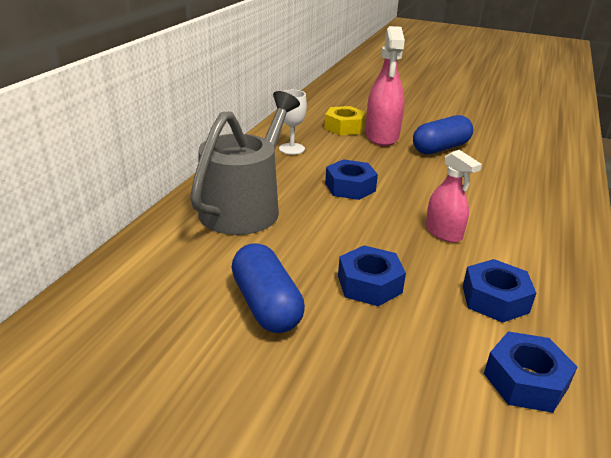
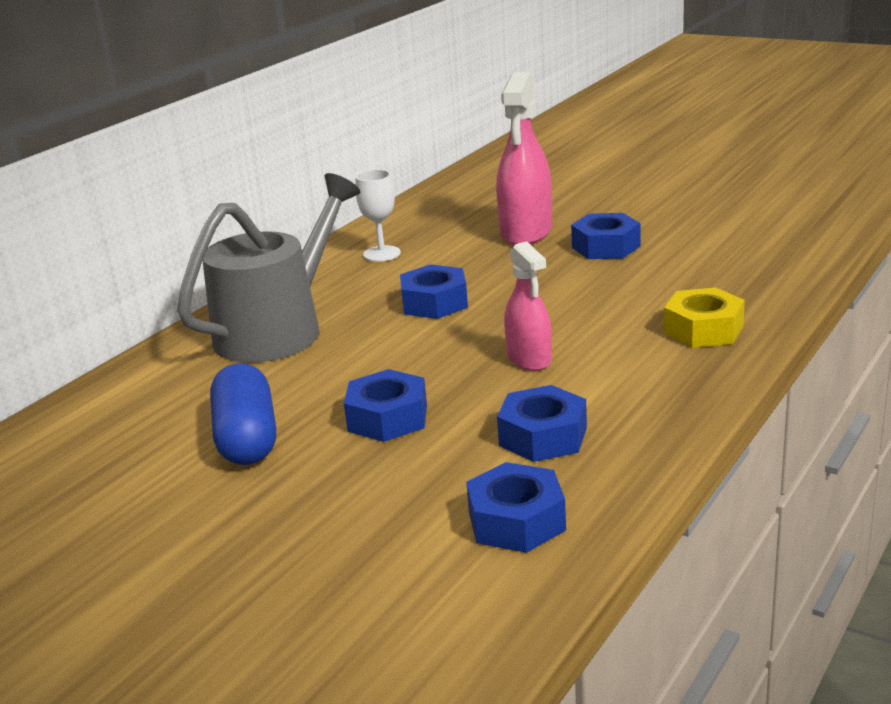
camera: 15 degrees right, 5 degrees down
(344, 127) = (477, 221): yellow nut -> yellow nut (703, 330)
(440, 148) = (606, 247): blue capsule -> blue nut

